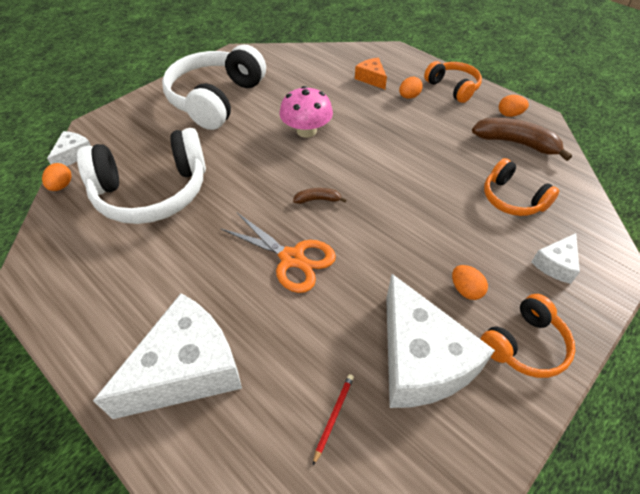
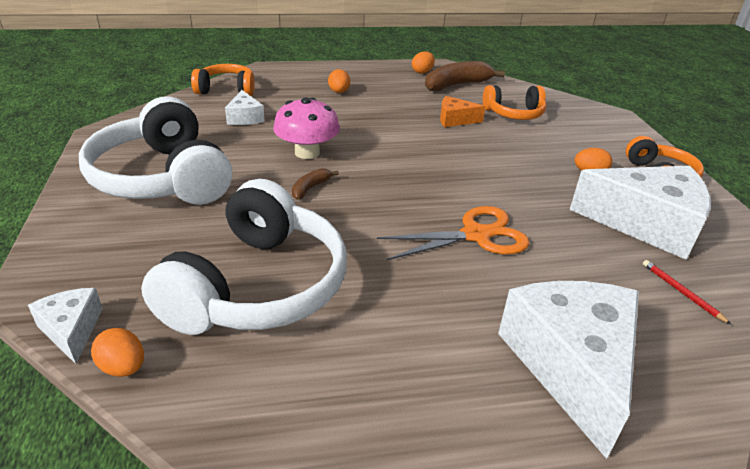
camera: 55 degrees left, 15 degrees down
(317, 199) = (413, 188): brown banana -> brown banana (310, 188)
(371, 78) = (286, 94): orange cheese -> orange cheese (455, 120)
(453, 88) = (357, 73): orange headphones -> orange headphones (226, 90)
(555, 264) = (593, 131): white cheese -> white cheese (245, 117)

